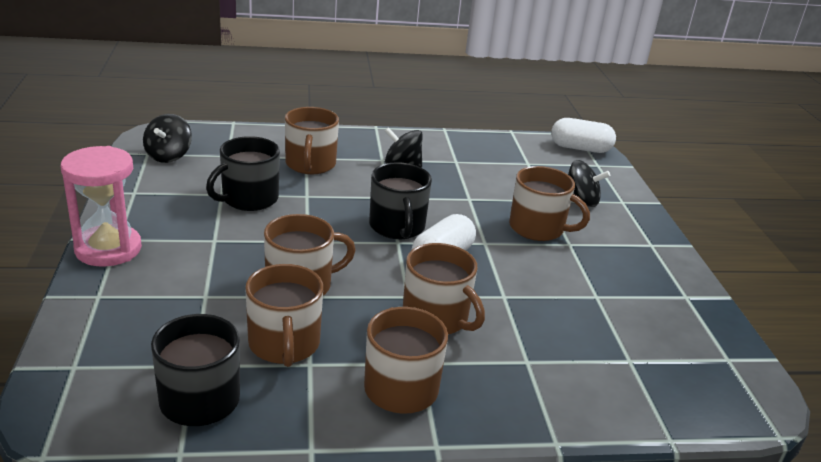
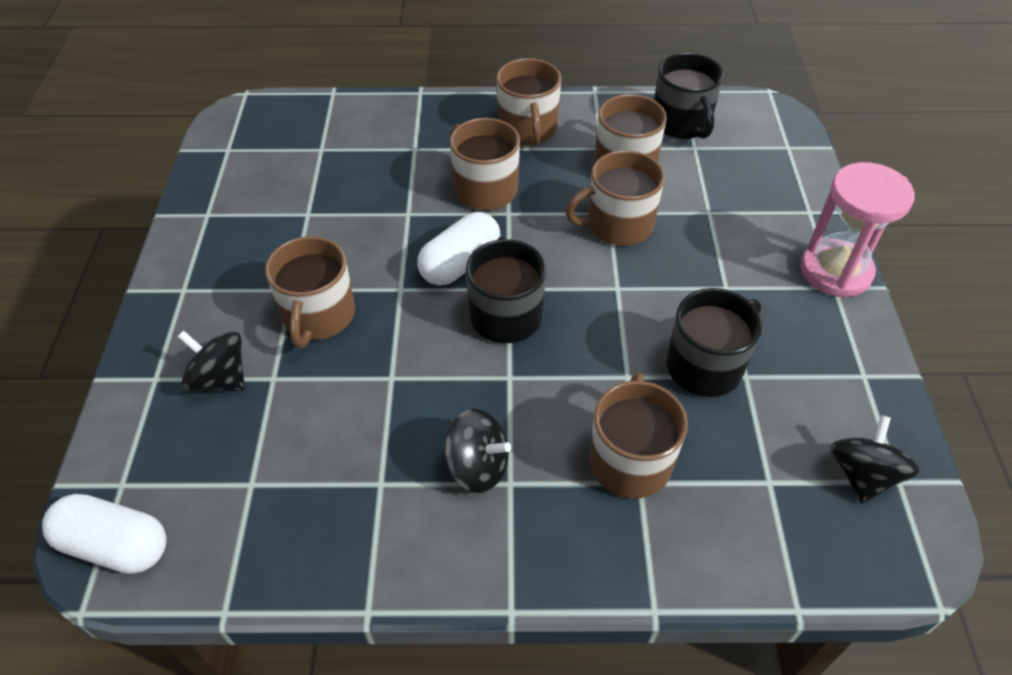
camera: 170 degrees left, 20 degrees up
(538, 228) = (318, 316): brown mug -> brown mug turned 120 degrees counterclockwise

